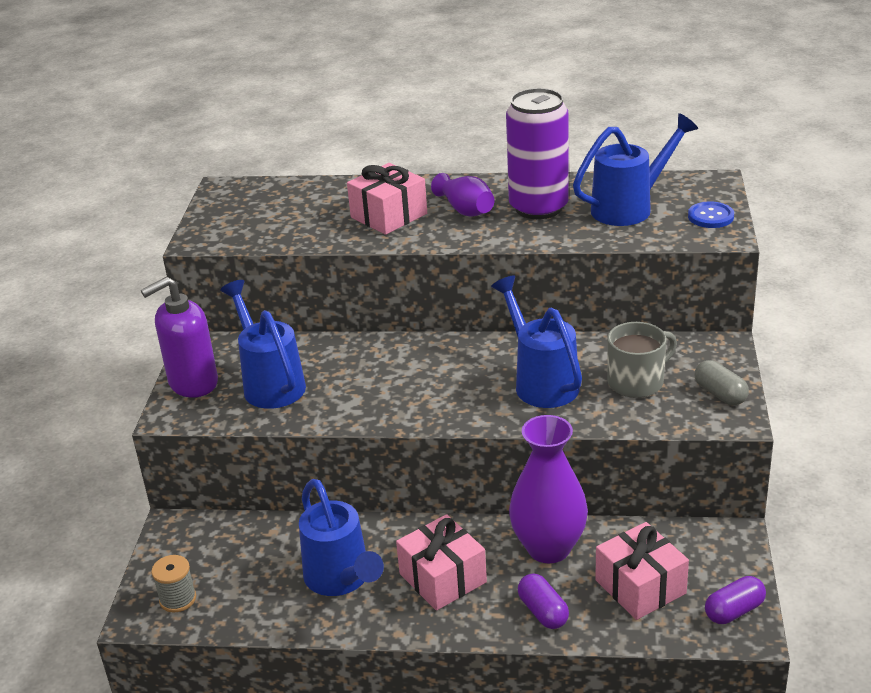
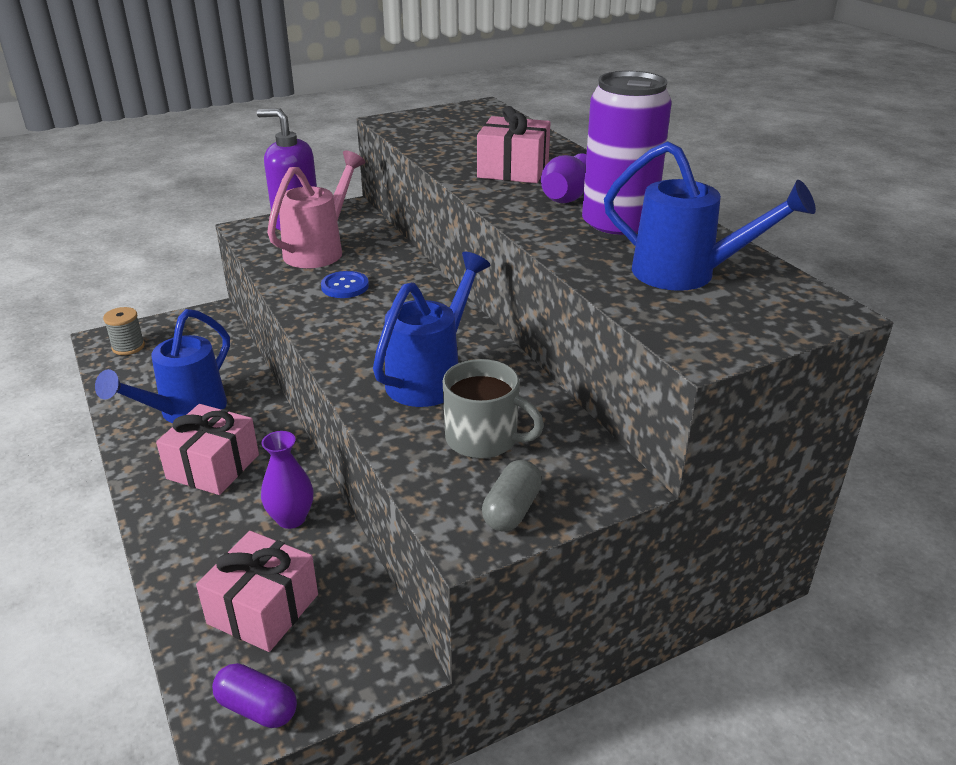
camera: 55 degrees right, 0 degrees up
(270, 383) = (320, 250): blue watering can -> pink watering can
(543, 612) = (192, 548): purple capsule -> none
(548, 548) = (291, 518): purple vase -> purple vase, size x0.58
(710, 216) = (737, 329): blue button -> blue button (345, 286)

